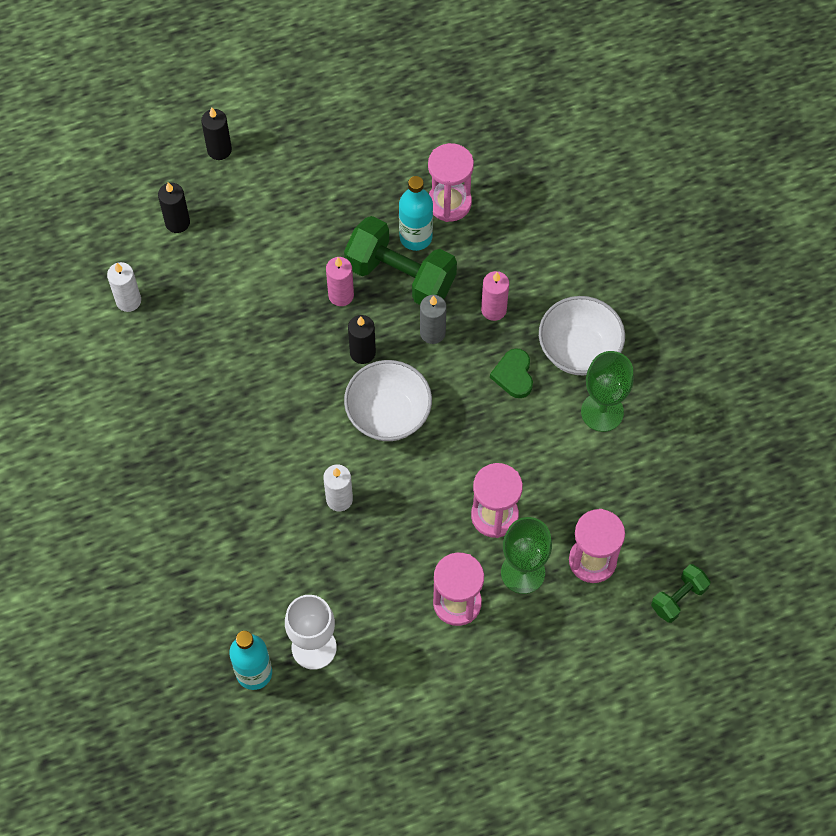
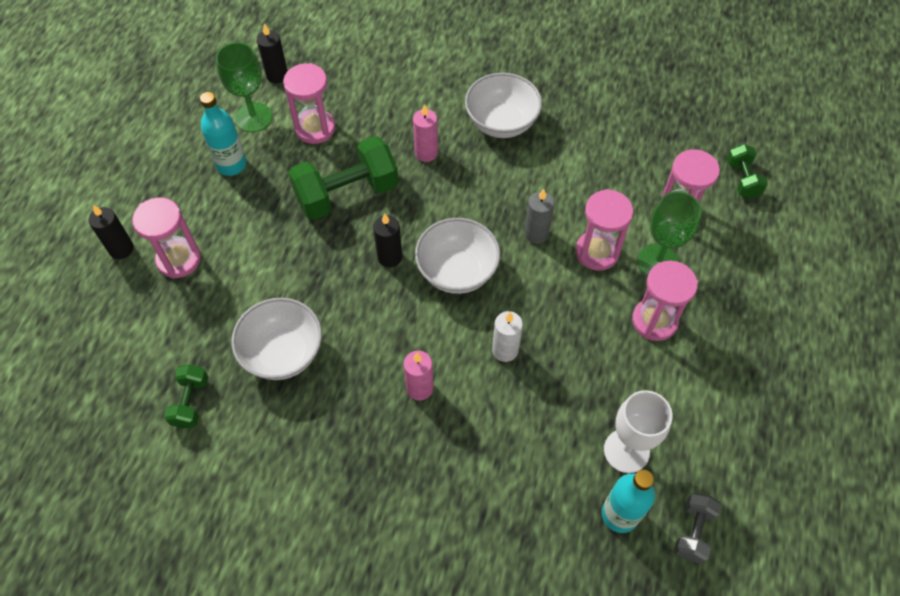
camera: 55 degrees left, 5 degrees down
(128, 301) = (191, 402): white candle -> green dumbbell
(177, 222) = (155, 319): black candle -> black candle (277, 75)
(215, 335) = (283, 353): none -> white bowl
(241, 198) = (179, 259): none -> pink hourglass
(278, 737) = (693, 532): none -> grey dumbbell
(341, 295) = (328, 242): pink candle -> pink candle (419, 388)
(416, 237) = (323, 165): turquoise bottle -> turquoise bottle (231, 165)
(432, 333) = (412, 201): grey candle -> grey candle (536, 234)
(513, 375) = (490, 172): green heart -> none
(602, 412) = (561, 138): green goblet -> green goblet (253, 117)

